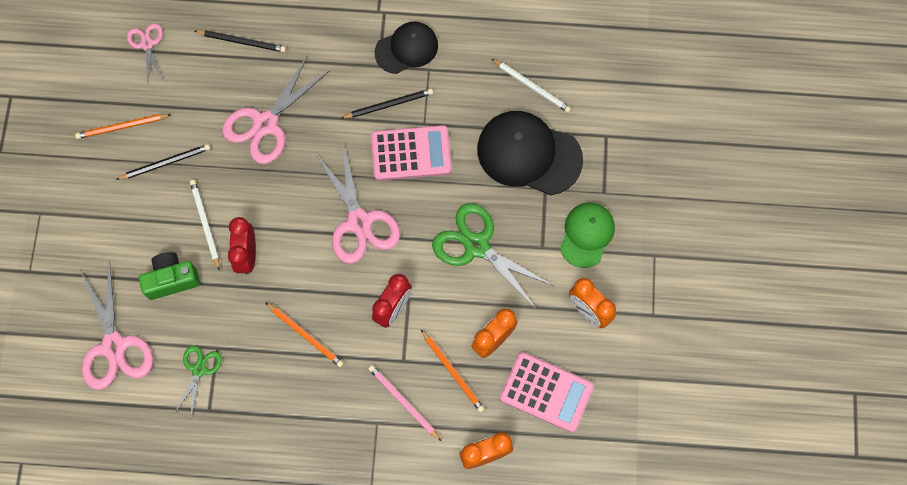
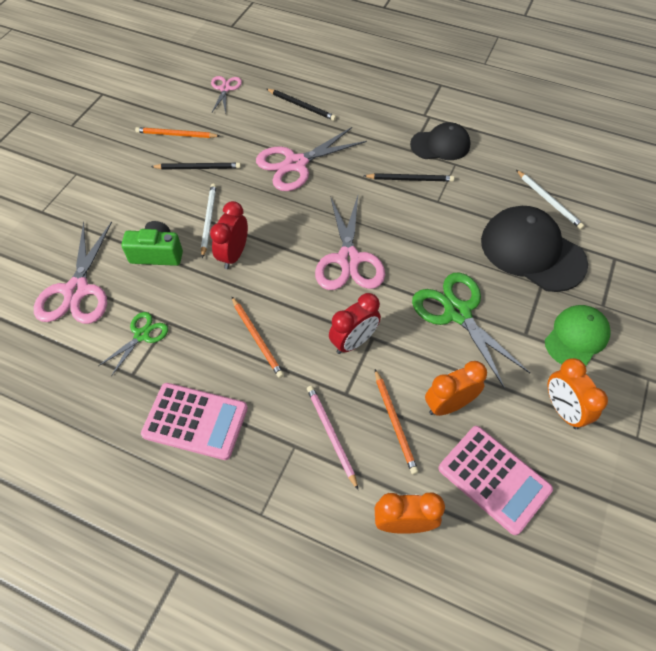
camera: 20 degrees right, 15 degrees down
(411, 153) = (417, 220): pink calculator -> pink calculator (195, 421)

